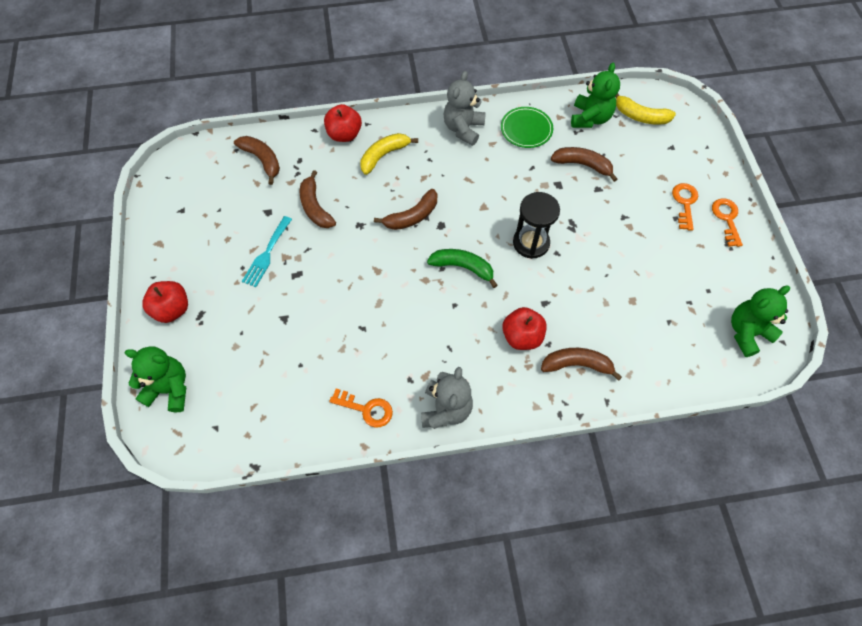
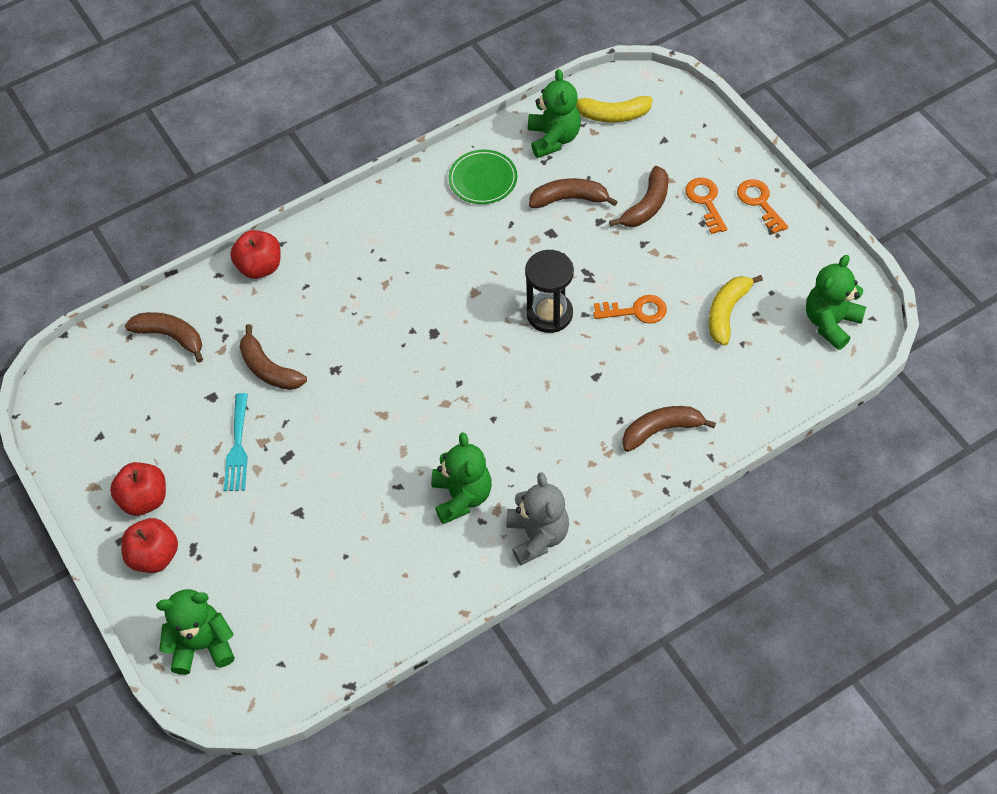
camera: 20 degrees left, 5 degrees down
(366, 409) = (447, 572): orange key -> orange key (636, 311)
(384, 155) = (323, 275): yellow banana -> yellow banana (726, 312)
(404, 355) = (462, 496): none -> green teddy bear
(412, 216) = (394, 335): brown banana -> brown banana (646, 206)
(463, 129) = (405, 206): grey teddy bear -> none
(463, 267) = (483, 372): green banana -> none
(522, 336) = (586, 423): red apple -> red apple (144, 499)

